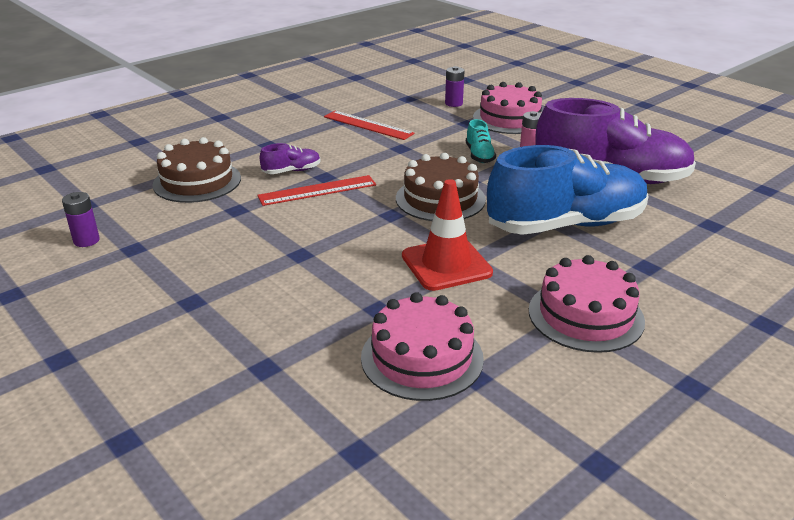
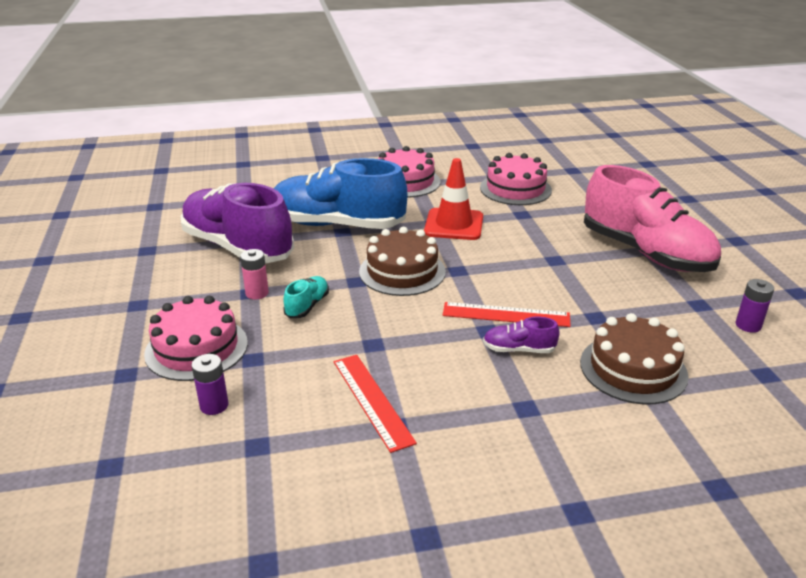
camera: 150 degrees left, 0 degrees up
(195, 296) = (645, 253): none -> pink shoe

